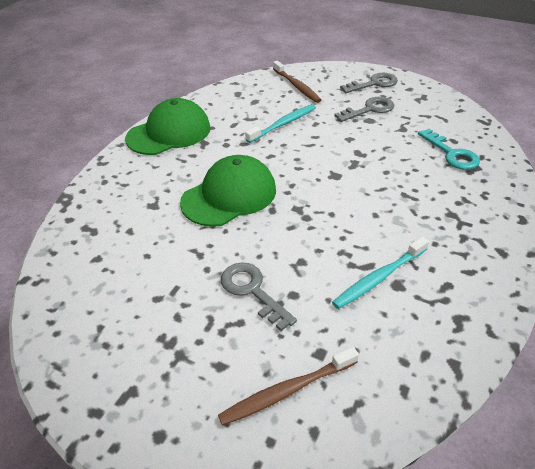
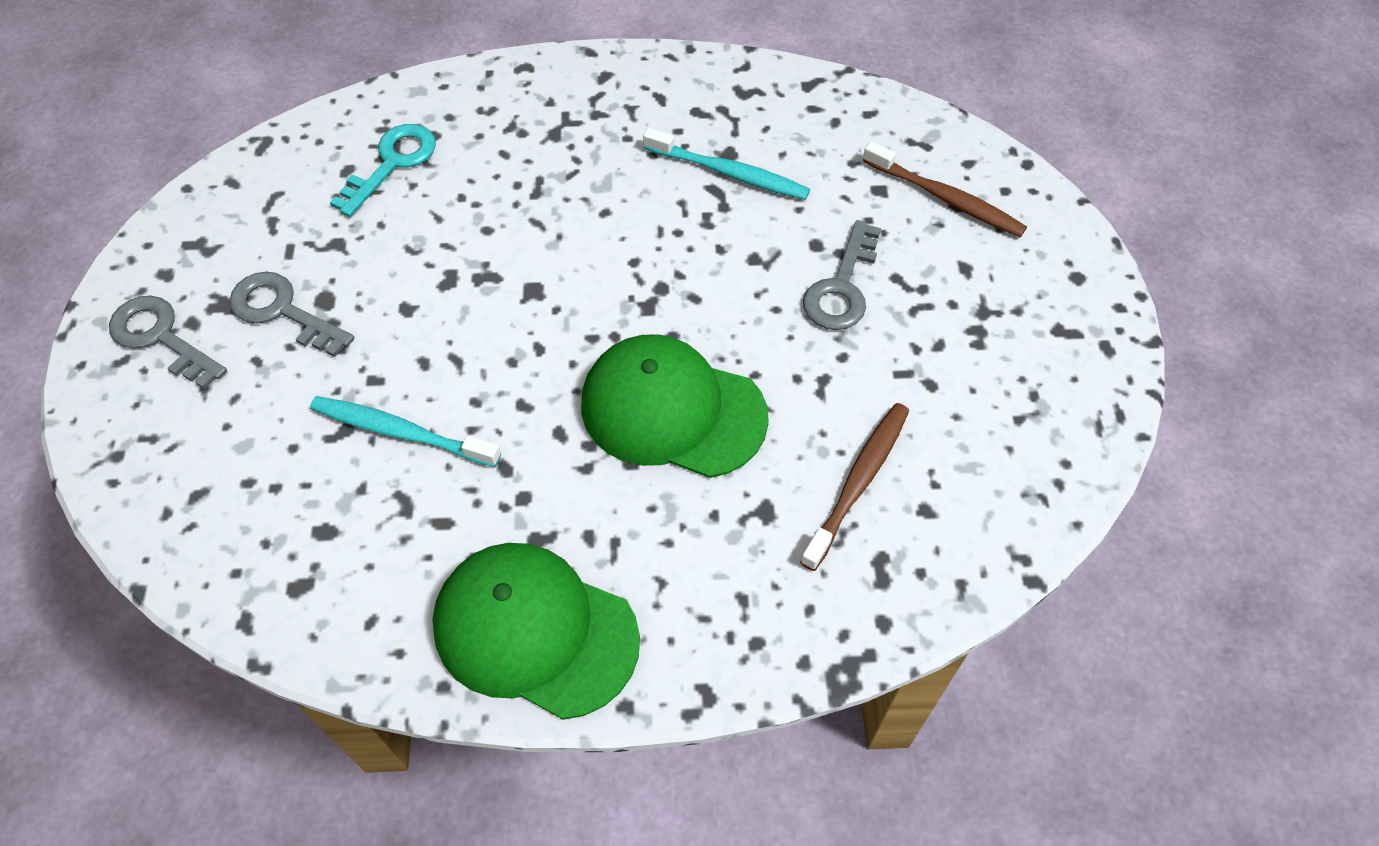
camera: 120 degrees left, 15 degrees up
(296, 86) = (220, 477): brown toothbrush -> brown toothbrush (858, 482)

